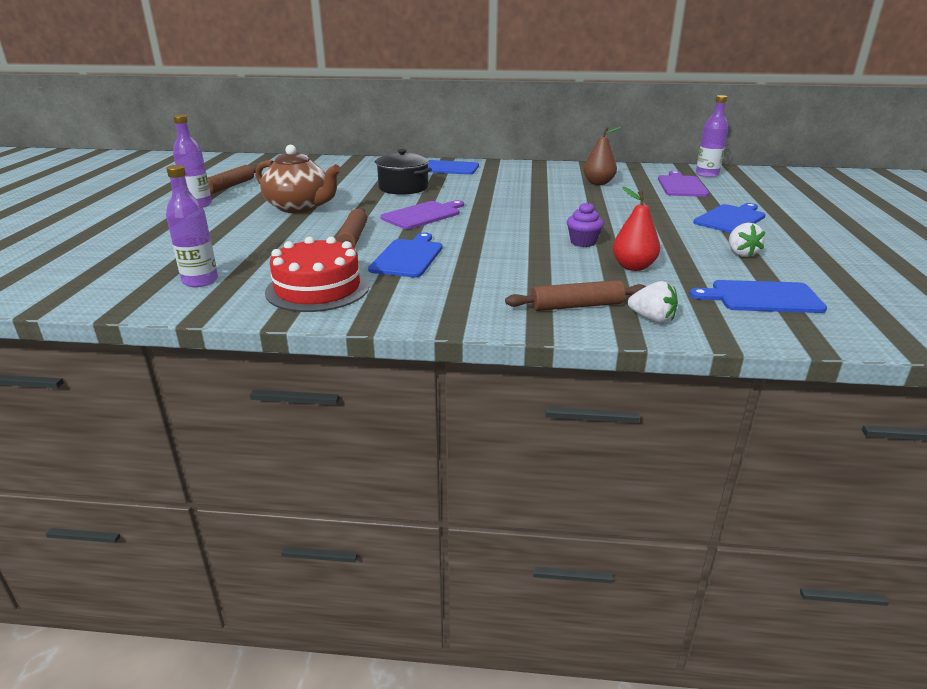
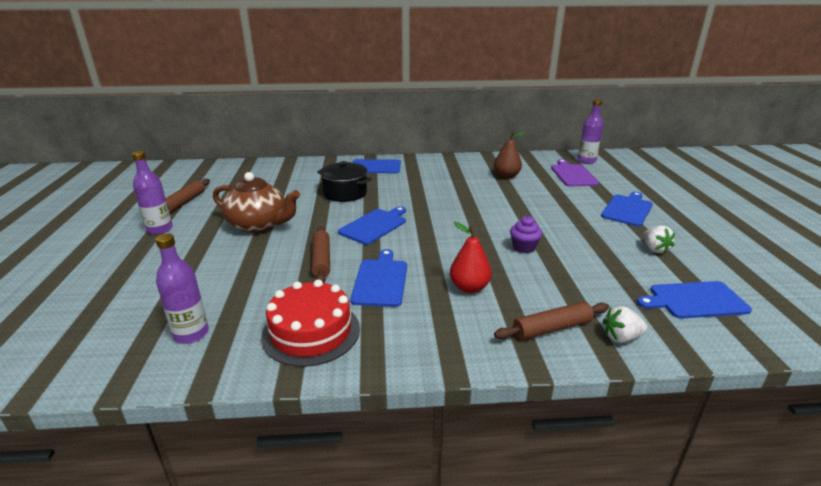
camera: 10 degrees left, 0 degrees up
(423, 215) = (374, 225): purple cutting board -> blue cutting board
(633, 267) = (577, 274): red pear -> red pear (469, 287)
(652, 319) = (621, 337): white strawberry -> white strawberry turned 150 degrees clockwise

